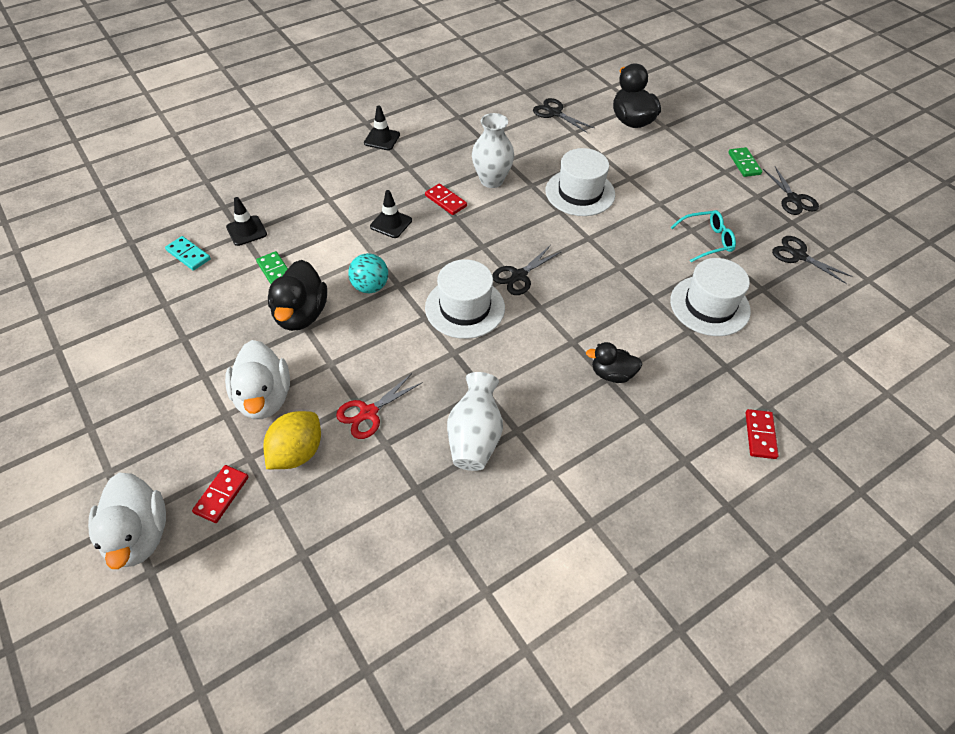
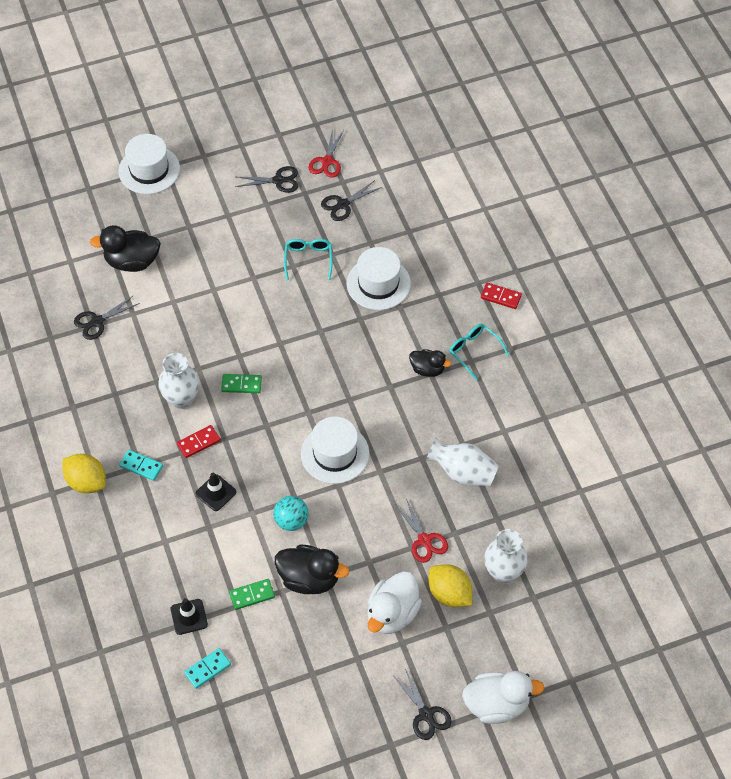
camera: 75 degrees left, 5 degrees up
(221, 495) = (475, 647): red domino -> none
(264, 398) = (392, 613): white duck -> white duck turned 120 degrees clockwise
(336, 510) = (503, 572): none -> white vase
(382, 139) = (86, 482): black traffic cone -> yellow lemon
(408, 168) = (141, 466): none -> turquoise domino
(519, 276) = (310, 406): black scissors -> black scissors (426, 714)
(580, 192) = (221, 333): white hat -> white hat (149, 170)
(612, 374) = (427, 369): black duck -> black duck turned 90 degrees counterclockwise
(661, 419) = (474, 351): none -> turquoise glasses
(744, 164) = (222, 197): green domino -> green domino (241, 384)
(847, 232) = (327, 161): none -> red scissors

